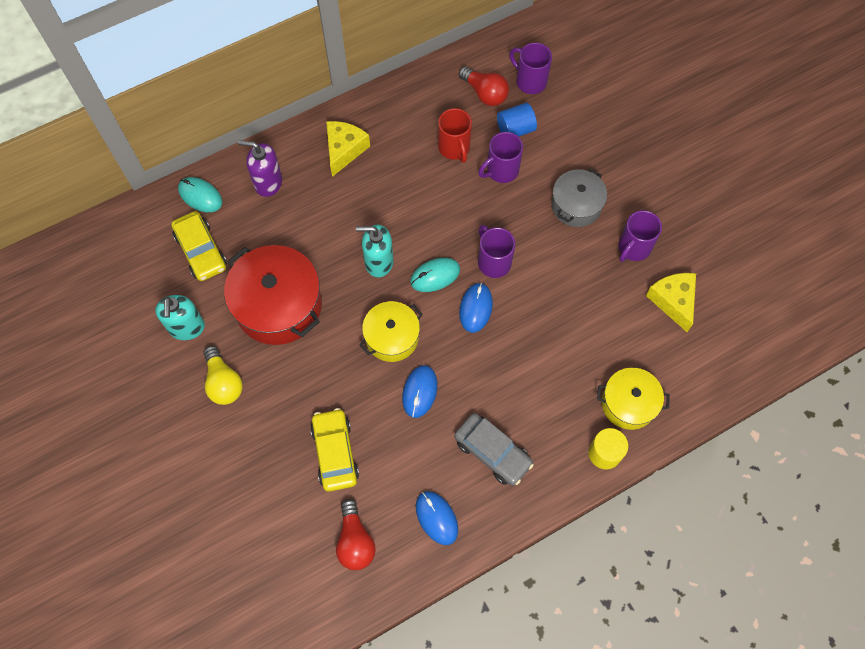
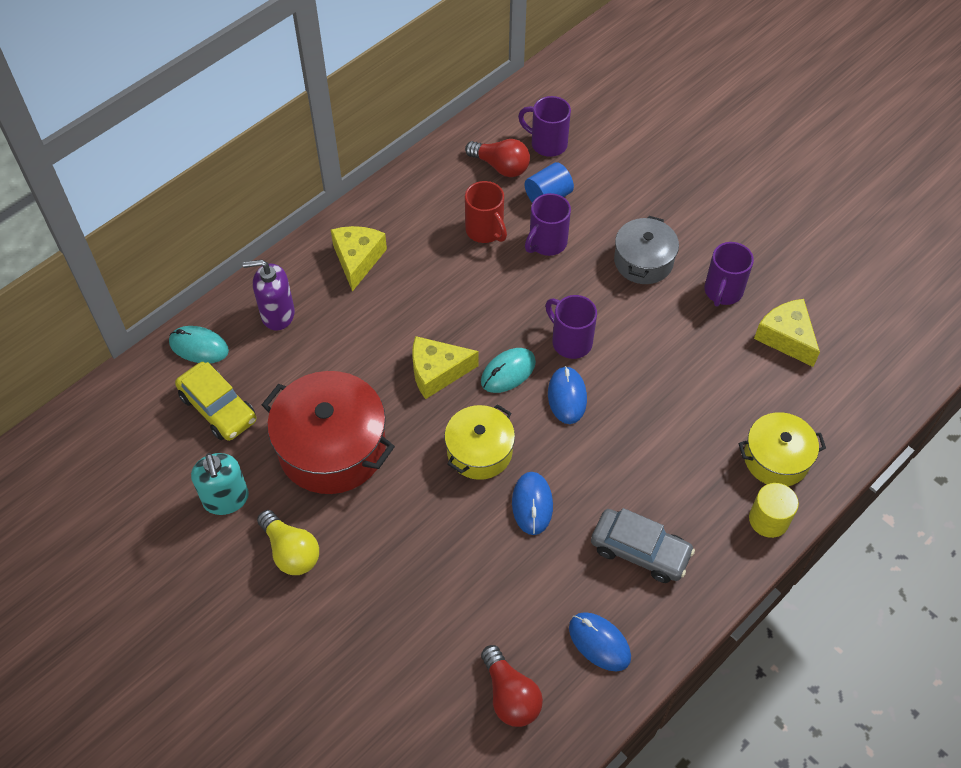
camera: 15 degrees left, 10 degrees down
(335, 452) = (453, 598): yellow car -> none
(378, 262) = (437, 372): turquoise soap dispenser -> yellow cheese

